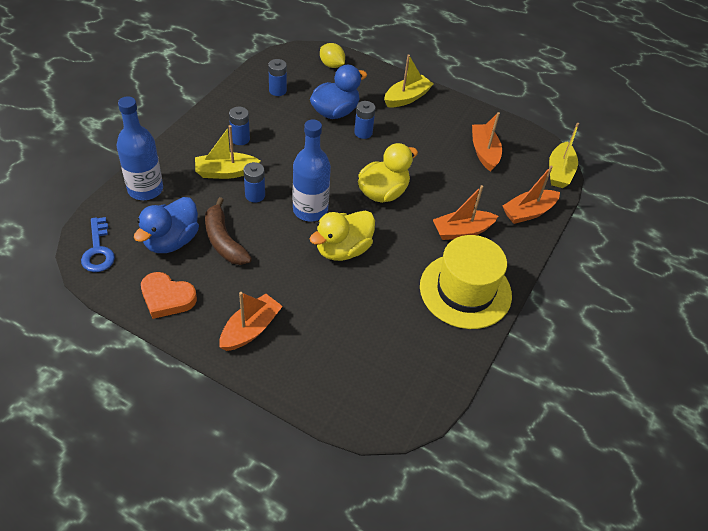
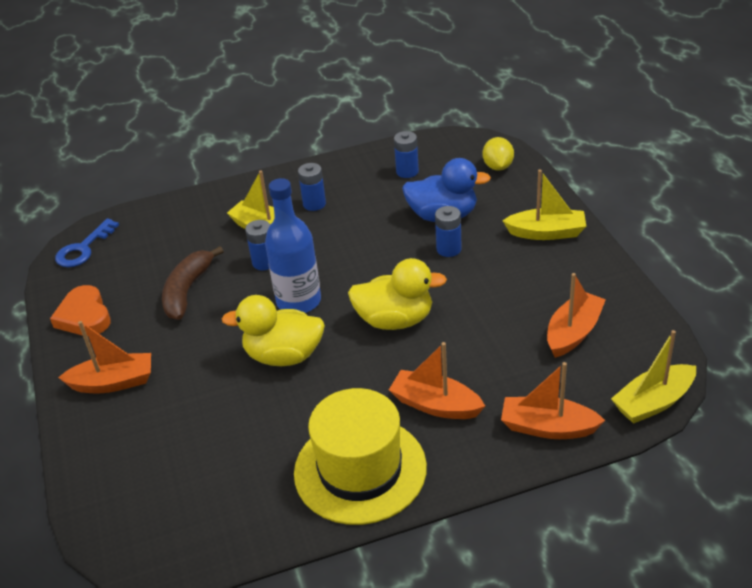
camera: 50 degrees right, 10 degrees down
(145, 189) = (179, 214): blue bottle -> none
(171, 241) = (146, 269): blue duck -> none

